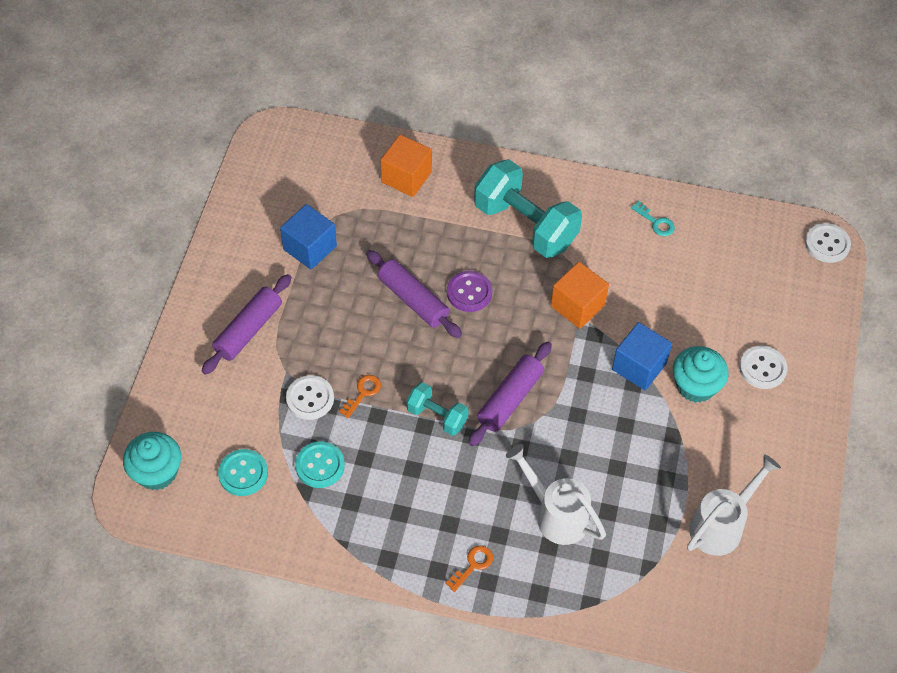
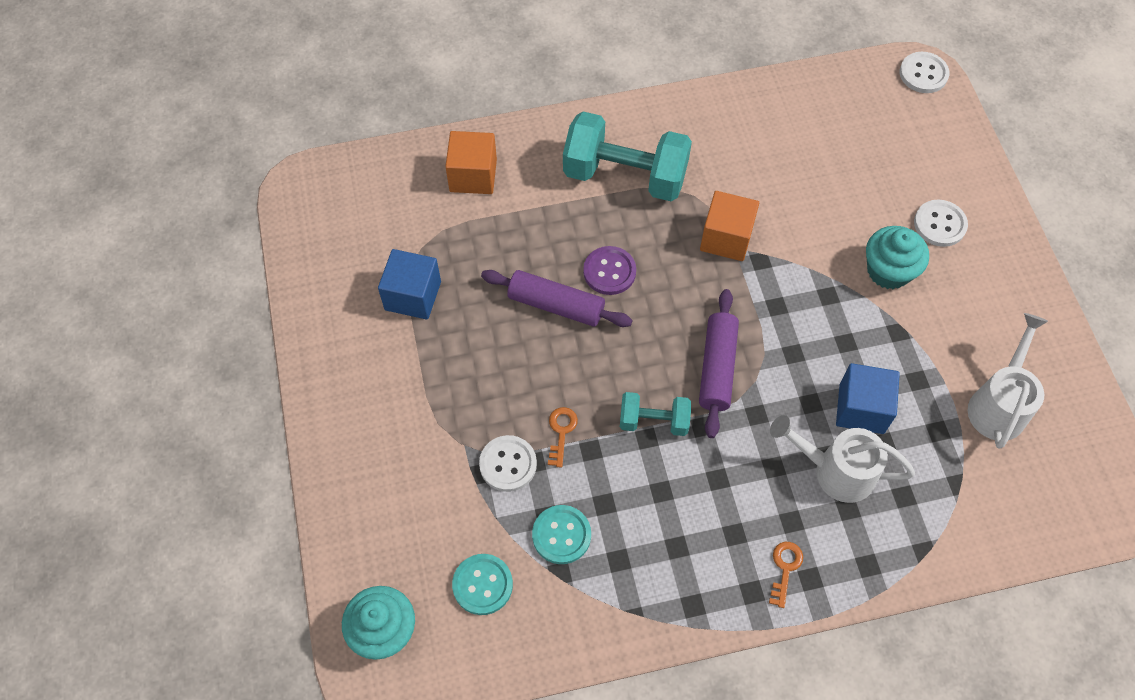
camera: 25 degrees left, 5 degrees up
(248, 330) = (397, 417): purple rolling pin -> none
(639, 366) = (823, 275): blue cube -> blue cube (861, 408)
(655, 222) = (751, 119): turquoise key -> none

